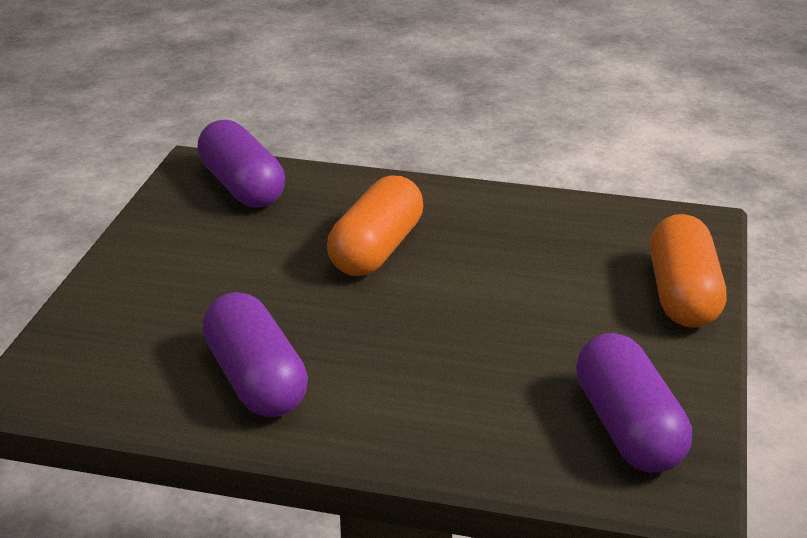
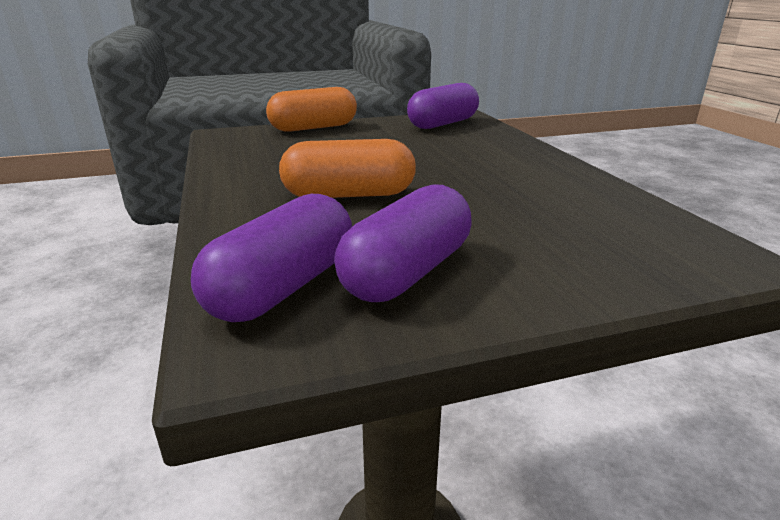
camera: 120 degrees left, 5 degrees down
(255, 380) = (557, 189): purple capsule -> purple capsule (407, 272)

